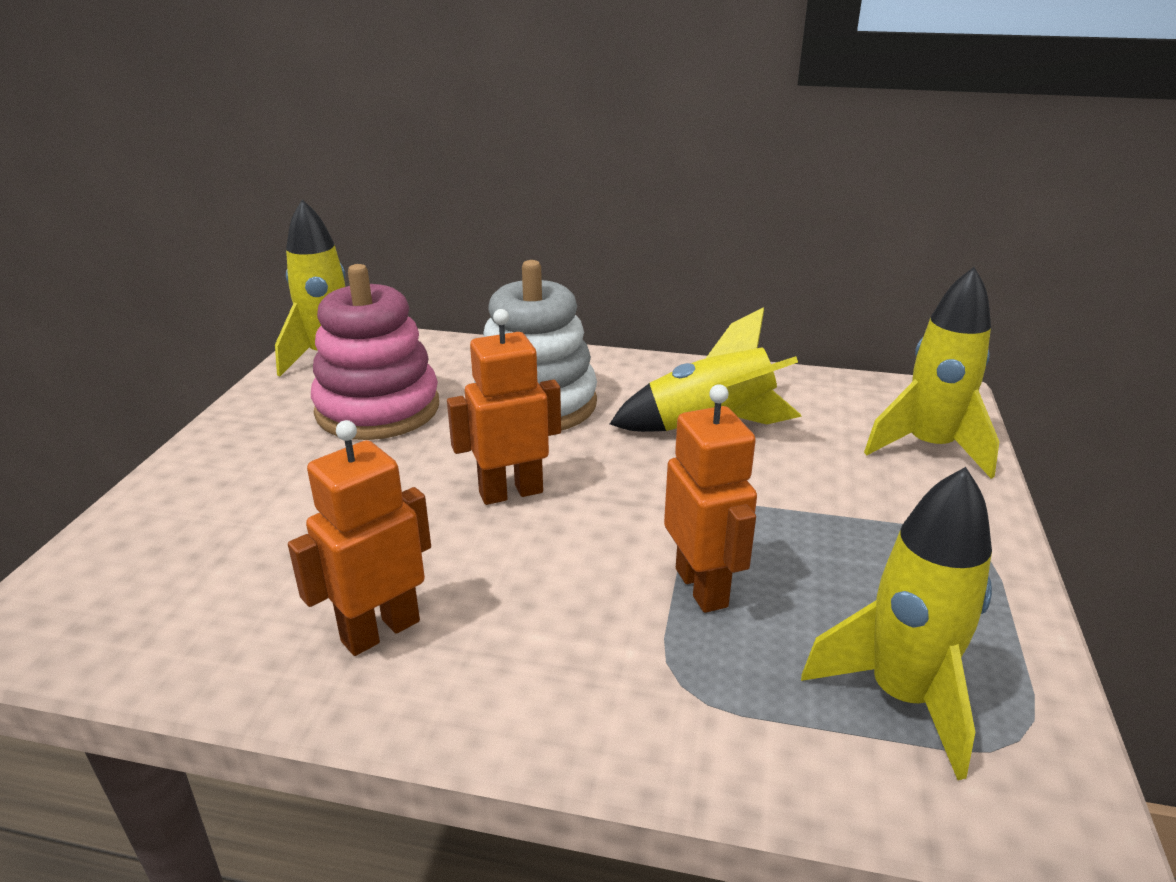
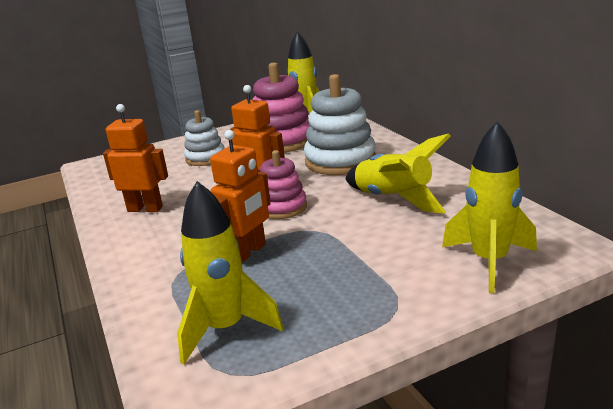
camera: 55 degrees right, 5 degrees down
(292, 491) = (205, 158): none -> white stacking toy
(604, 504) = (282, 207): none -> pink stacking toy

